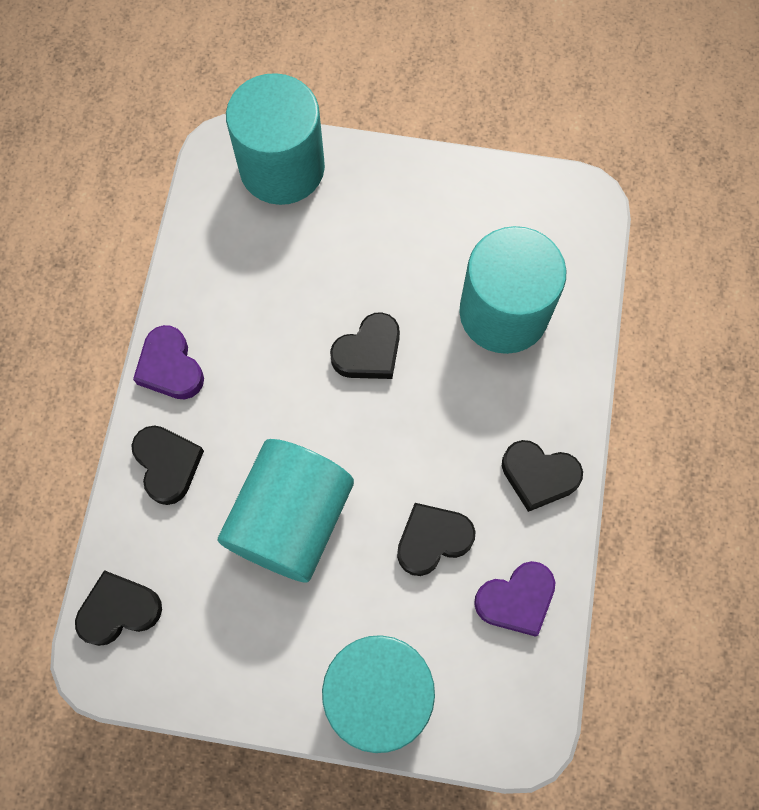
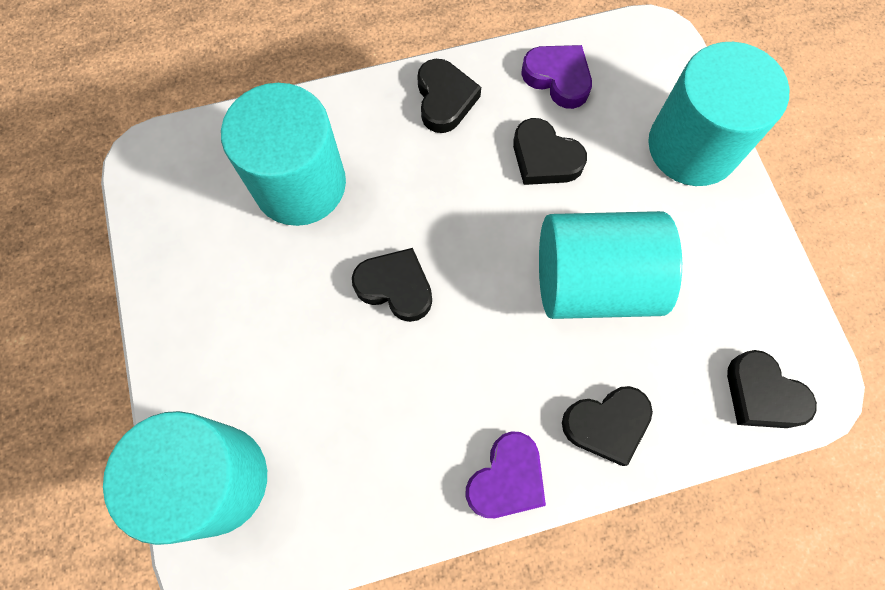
camera: 115 degrees left, 0 degrees up
(167, 464) = (606, 424): black heart -> black heart turned 150 degrees counterclockwise

